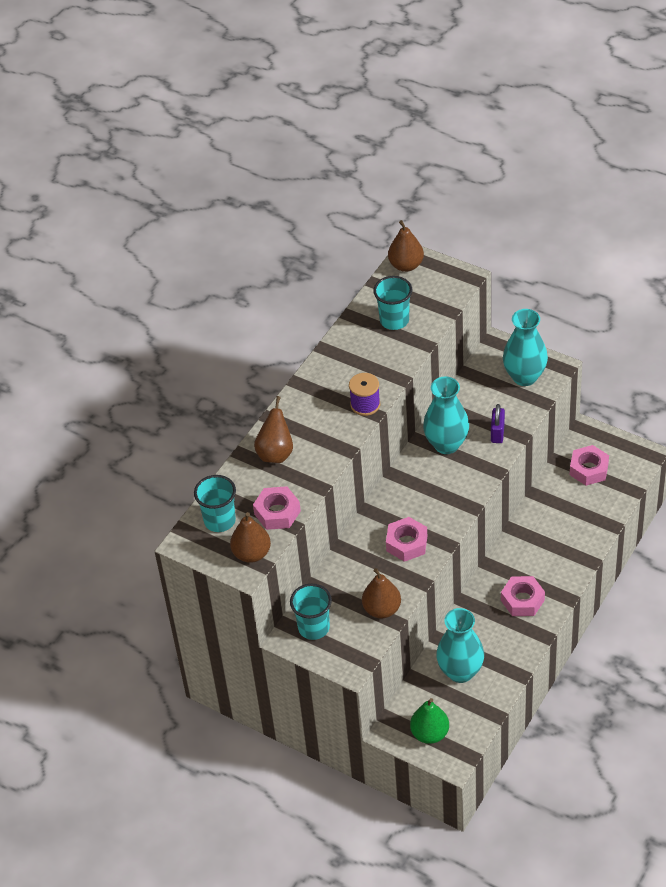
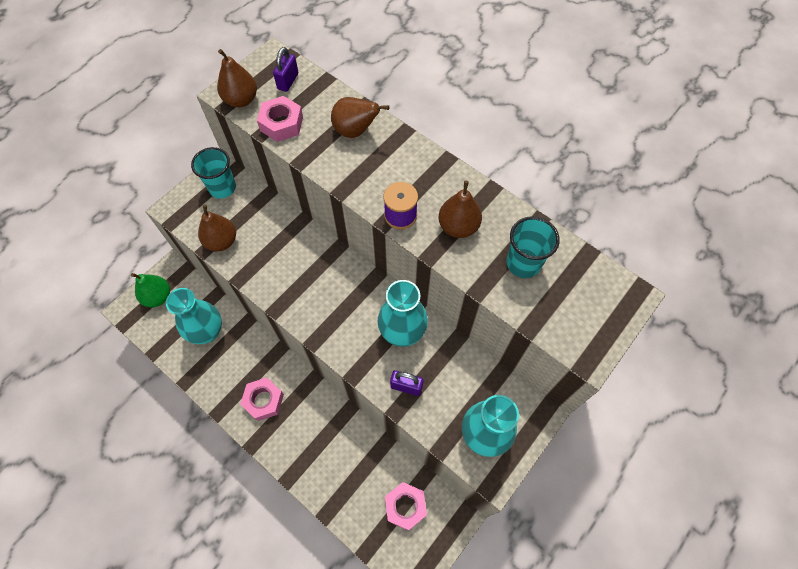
camera: 95 degrees right, 15 degrees up
(220, 520) = (288, 81): turquoise cup -> purple padlock
(406, 265) = (615, 291): brown pear -> brown pear (458, 226)
(406, 543) = (288, 274): pink nut -> none

